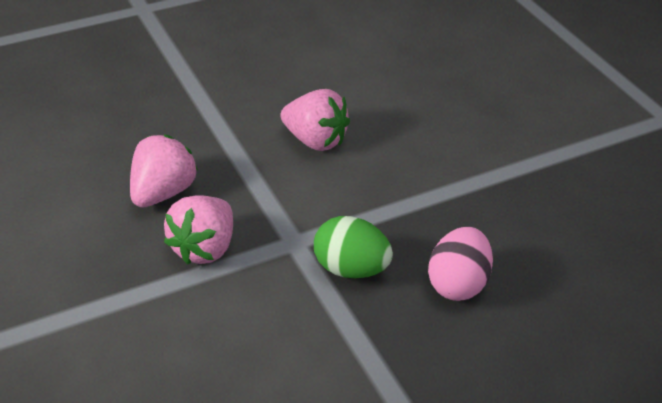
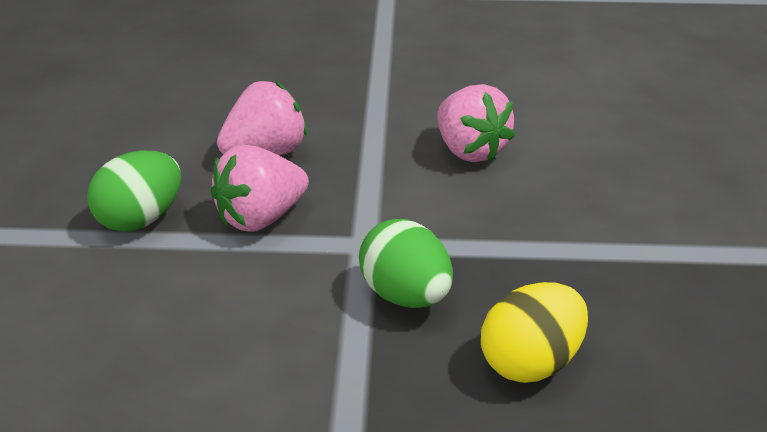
camera: 30 degrees right, 5 degrees down
(111, 283) = (141, 219): none -> green egg
(457, 284) = (530, 361): pink egg -> yellow egg

